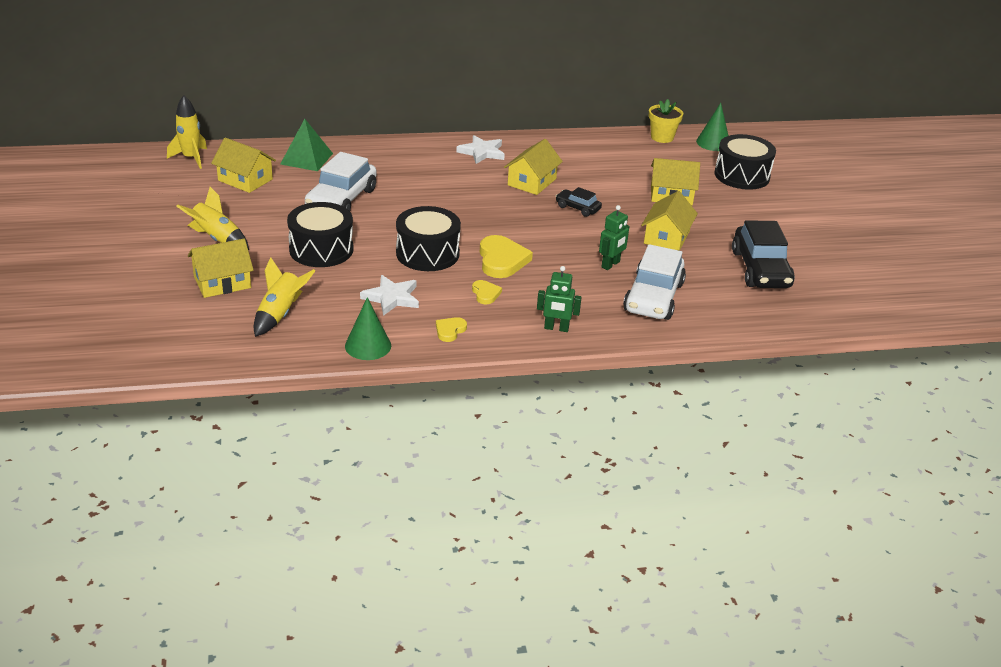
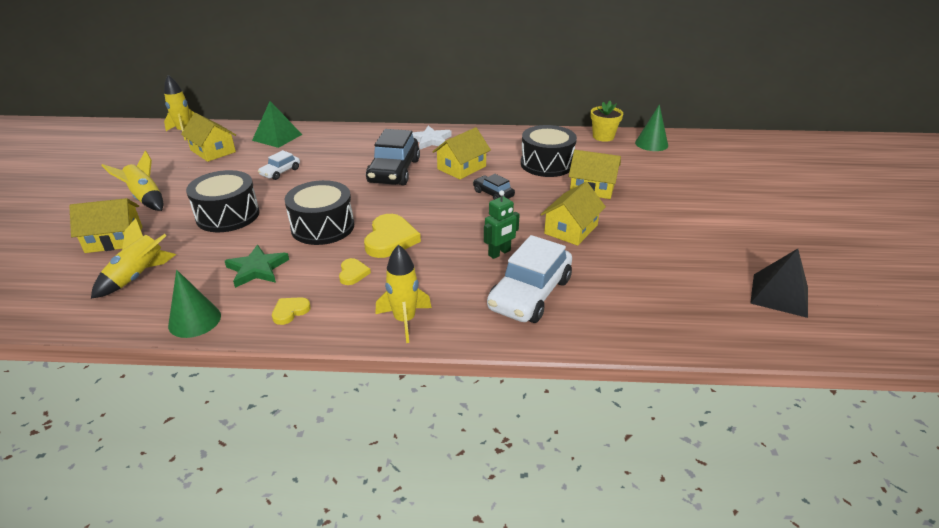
camera: 15 degrees right, 0 degrees up
(341, 199) = (280, 172): white car -> white car, size x0.51
(392, 298) = (257, 269): white star -> green star
(556, 328) = (404, 320): green robot -> yellow rocket
(742, 175) = (671, 174): black drum -> black drum (546, 164)
(760, 269) = (663, 272): black car -> black car (394, 171)
(859, 280) = (779, 295): none -> black pyramid

